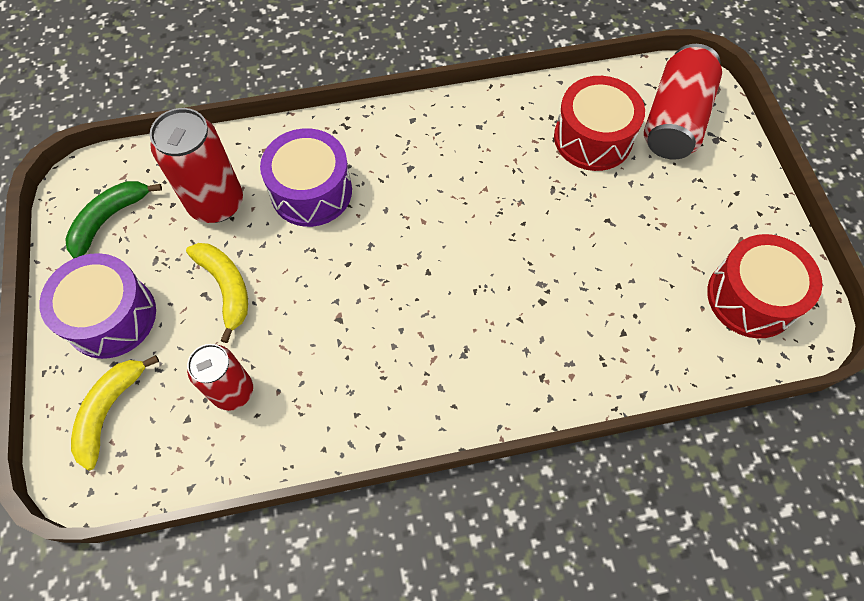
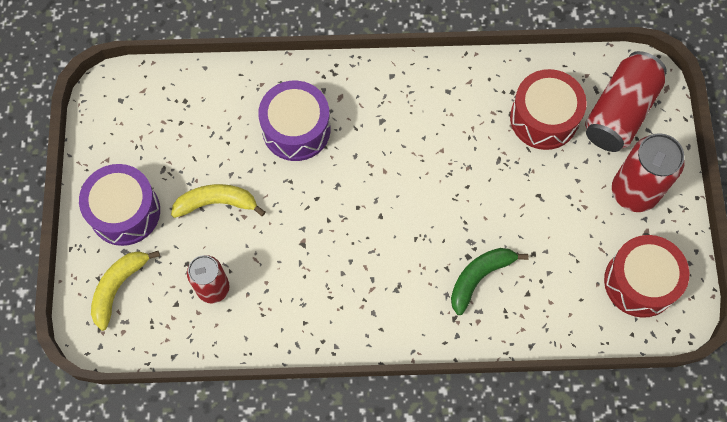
camera: 10 degrees right, 5 degrees up
(109, 219) = (129, 127): green banana -> green banana (479, 277)
(216, 203) = (217, 127): red can -> red can (634, 192)
(226, 288) = (217, 203): yellow banana -> yellow banana turned 75 degrees counterclockwise

